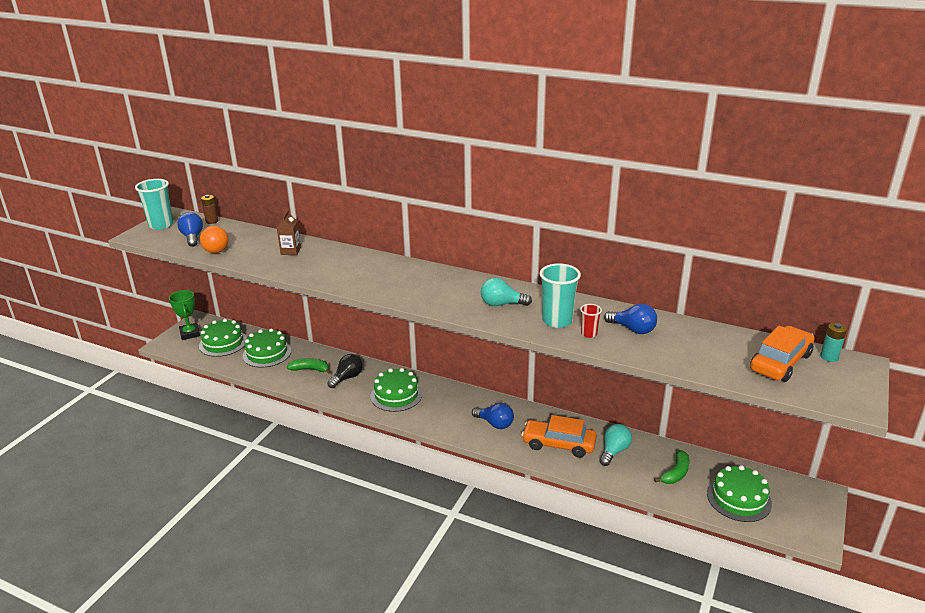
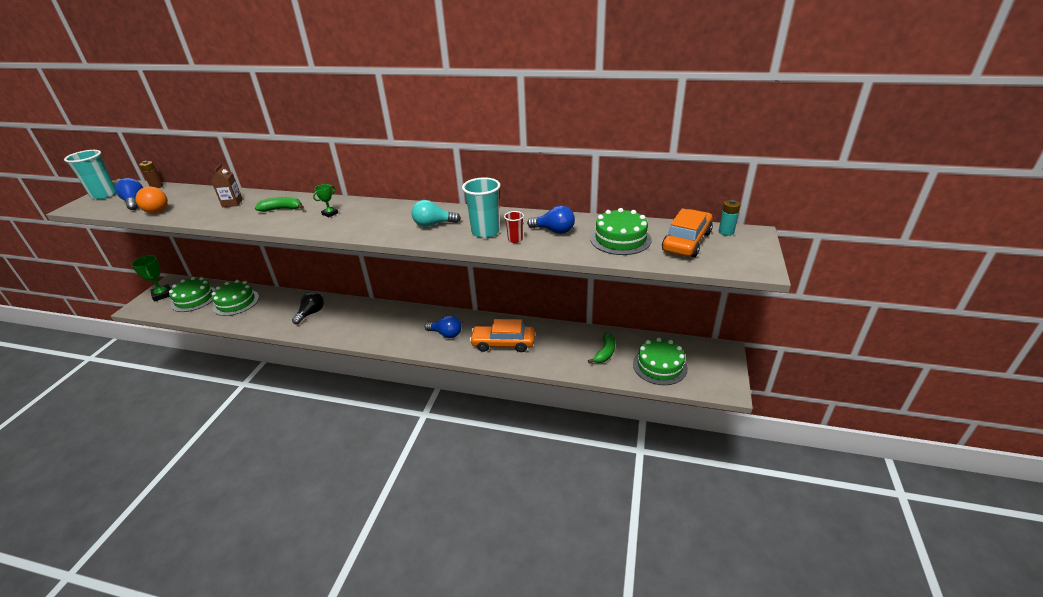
camera: 10 degrees left, 5 degrees up
(310, 369) = (276, 311): green banana -> green banana (281, 209)
(392, 277) = (330, 213): none -> green trophy
(396, 395) = (356, 322): green cake -> green cake (620, 239)
(614, 451) = (551, 342): turquoise light bulb -> none

